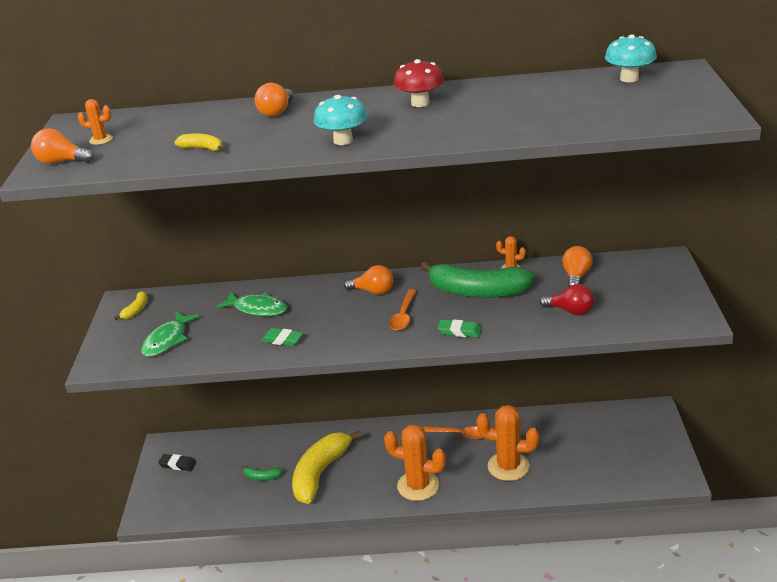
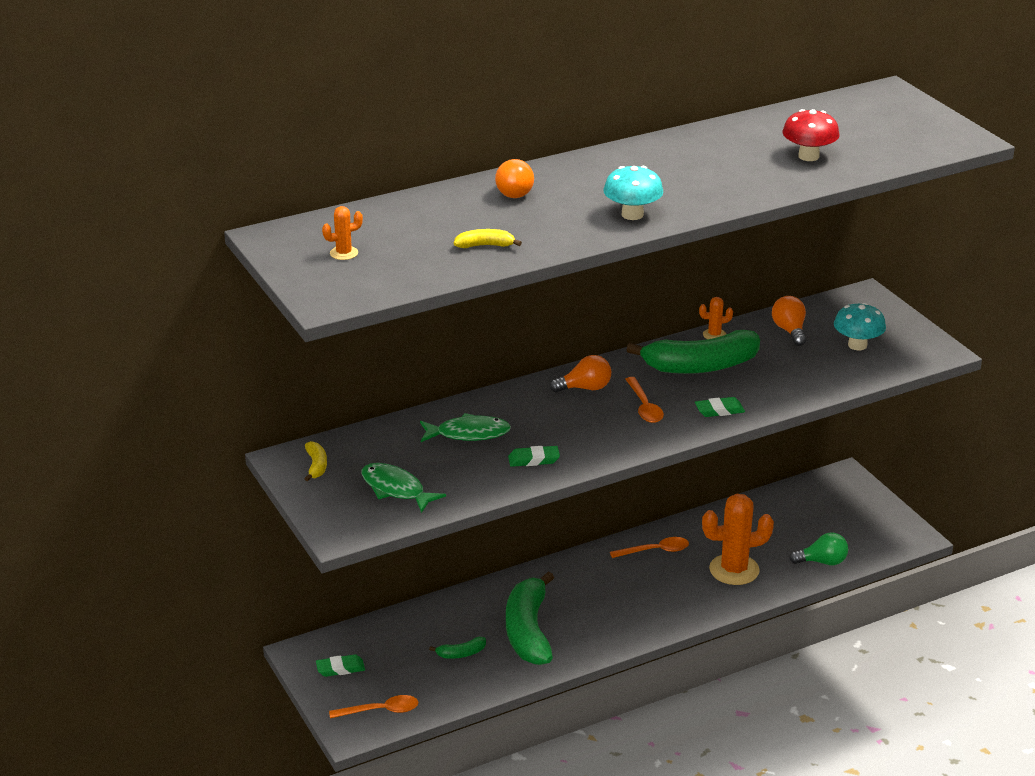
camera: 30 degrees left, 0 degrees up
(61, 162) = (335, 285): orange light bulb -> none
(167, 340) = (396, 489): green fish -> green fish turned 135 degrees clockwise
(176, 505) = (380, 711): none -> orange spoon
(177, 464) = (340, 668): black eraser -> green eraser
(320, 473) = (528, 631): yellow banana -> green banana
(418, 486) = (651, 614): orange cactus -> none
(420, 103) = (663, 161): red mushroom -> red mushroom (808, 156)
(570, 311) = (813, 367): red light bulb -> none
(585, 479) = (822, 562): none -> green light bulb
(629, 78) = (847, 107): turquoise mushroom -> turquoise mushroom (857, 345)

